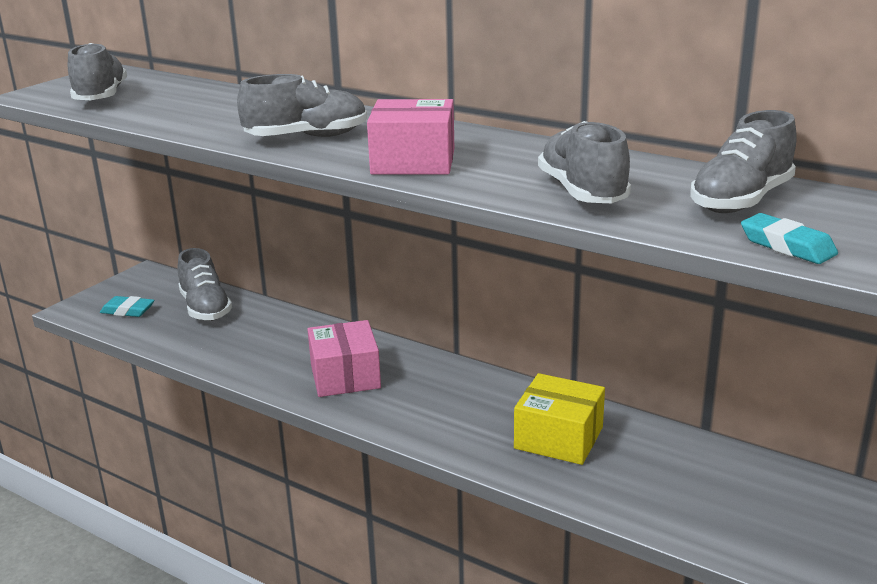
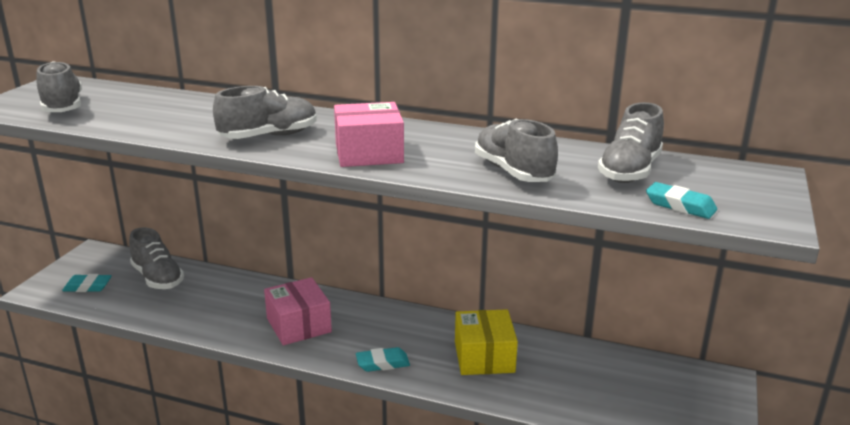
camera: 15 degrees left, 0 degrees up
(429, 431) = (382, 363): none -> turquoise eraser
(558, 438) = (484, 357): yellow box -> yellow box turned 75 degrees clockwise

